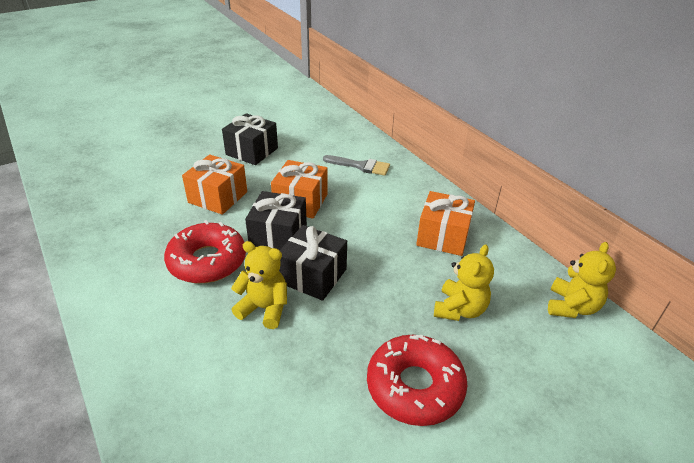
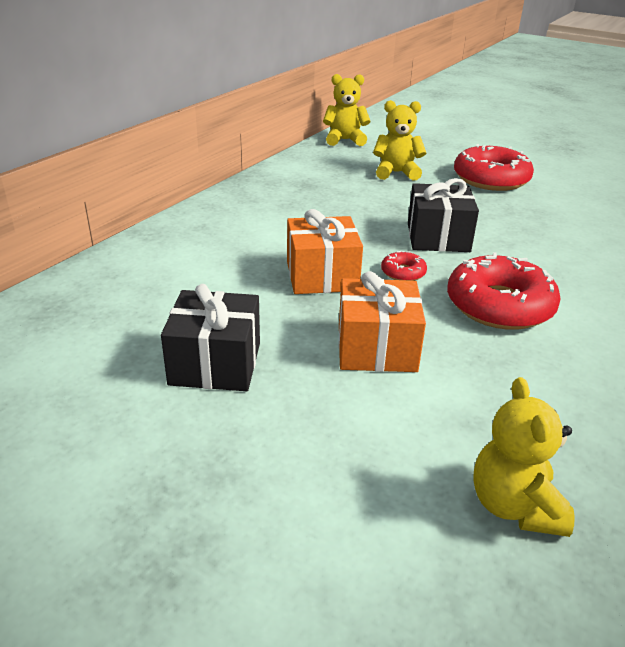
camera: 115 degrees left, 5 degrees down
(264, 308) = (510, 250): yellow teddy bear -> yellow teddy bear (514, 506)
(278, 236) = (403, 272): black gift -> red donut
(361, 166) = (196, 253): grey brush -> none
(443, 236) = (305, 188): orange gift -> none

